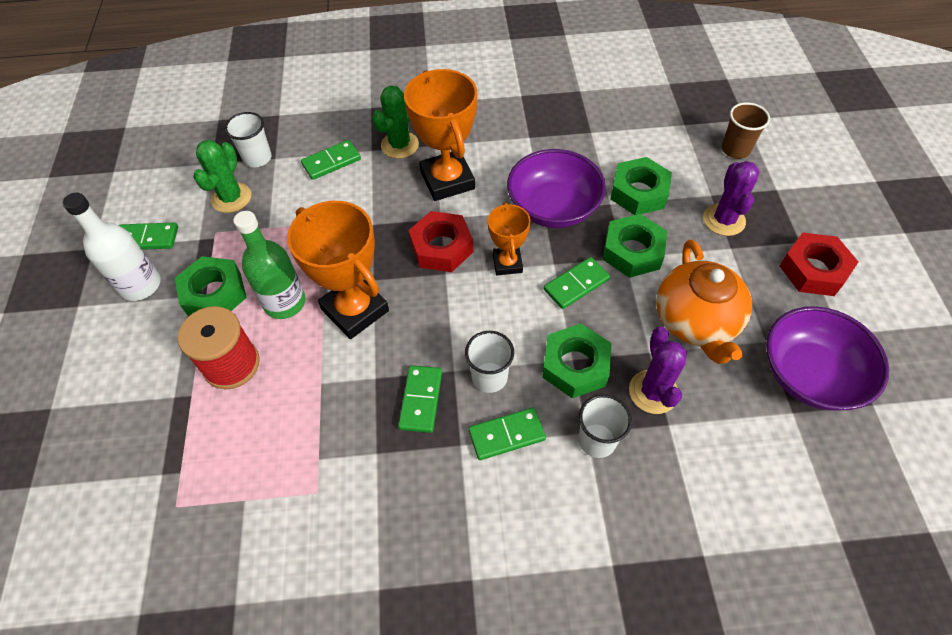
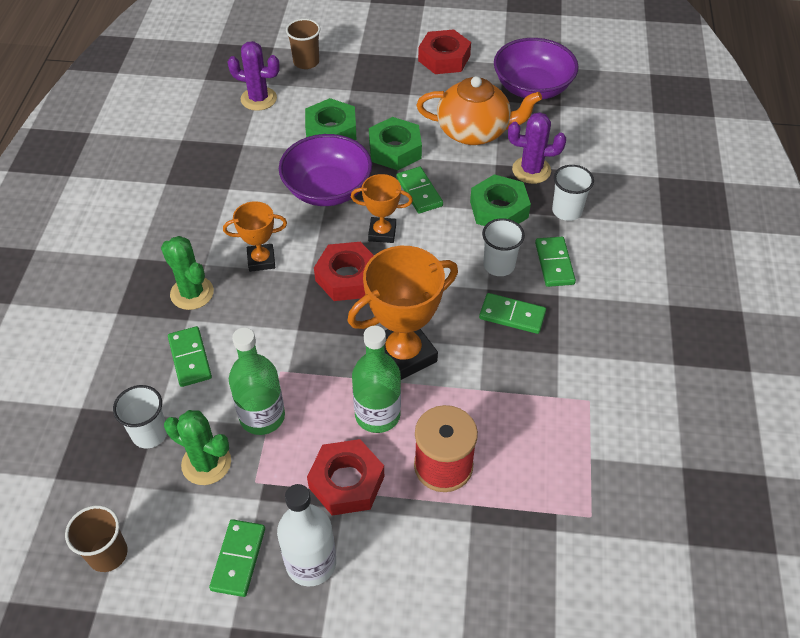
camera: 80 degrees left, 5 degrees down
(156, 164) = (108, 554): none -> brown cup
(214, 293) = (346, 482): green nut -> red nut
(277, 222) = (262, 416): none -> green bottle
(447, 180) = (261, 260): orange trophy -> orange trophy, size x0.57
(724, 220) = (380, 90): purple cactus -> purple cactus (258, 99)

